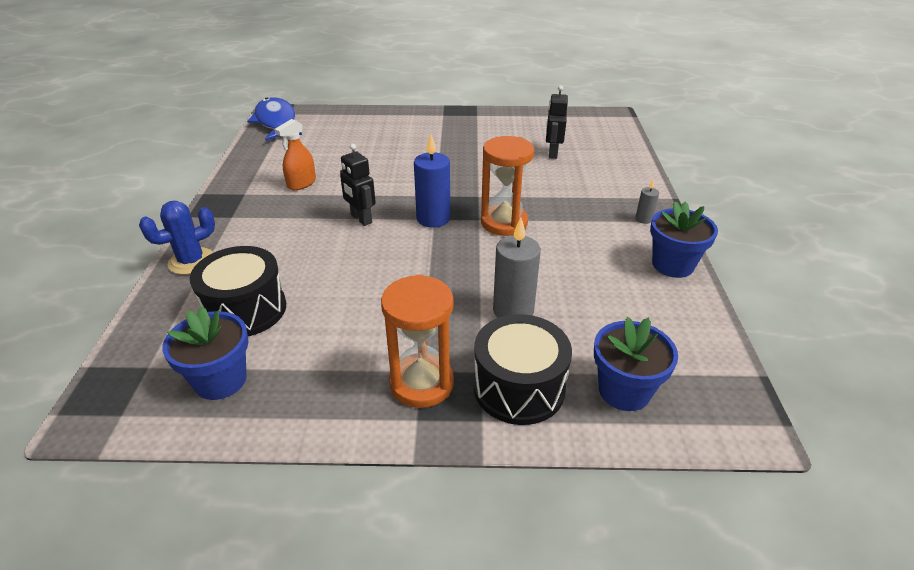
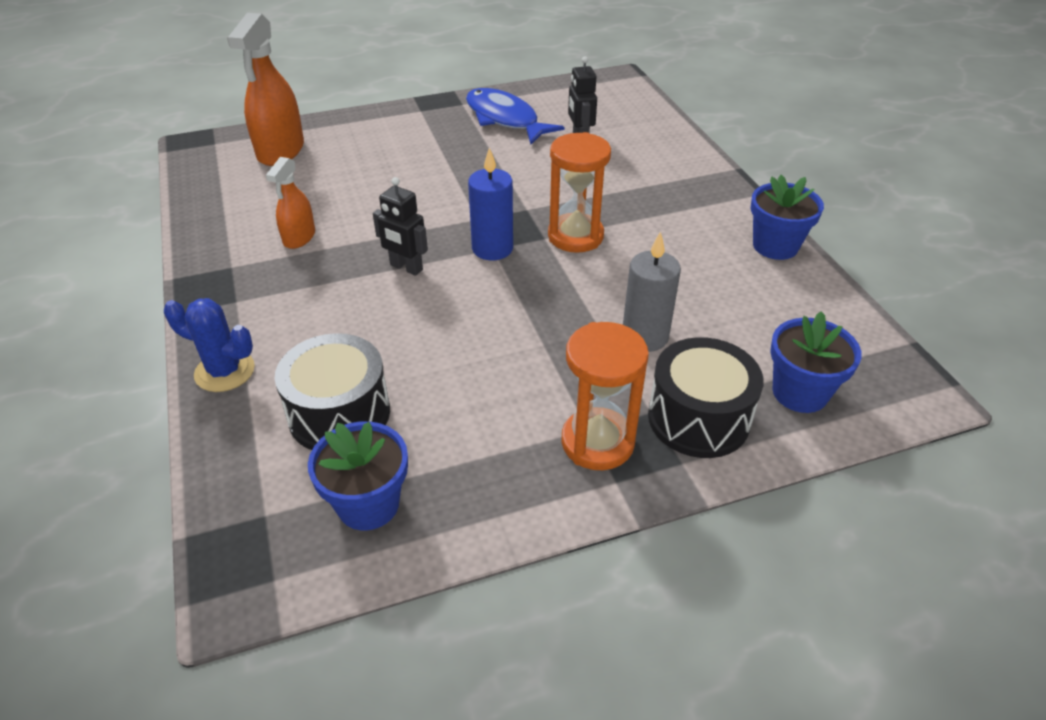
camera: 20 degrees left, 5 degrees up
(191, 261) = (224, 371): blue cactus -> blue cactus turned 75 degrees clockwise
(276, 122) = (205, 158): blue fish -> blue fish (505, 119)
(328, 125) = (281, 151): none -> orange spray bottle
(643, 219) = (720, 200): grey candle -> none

